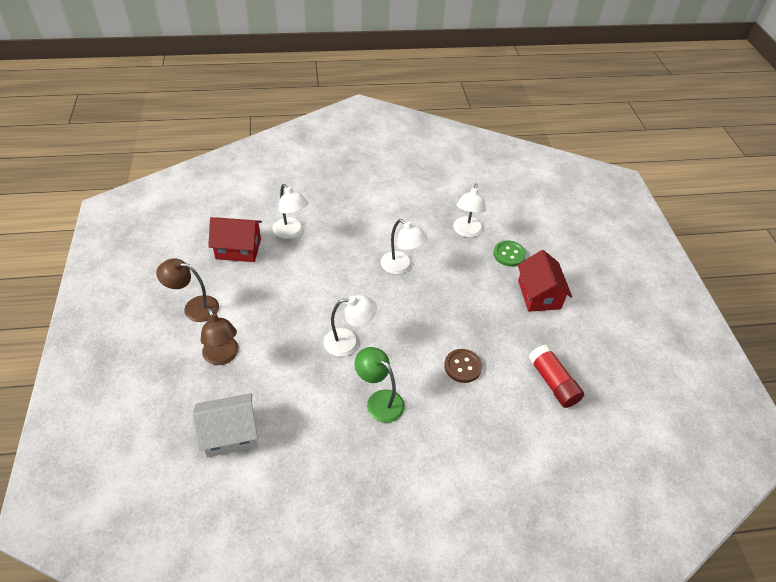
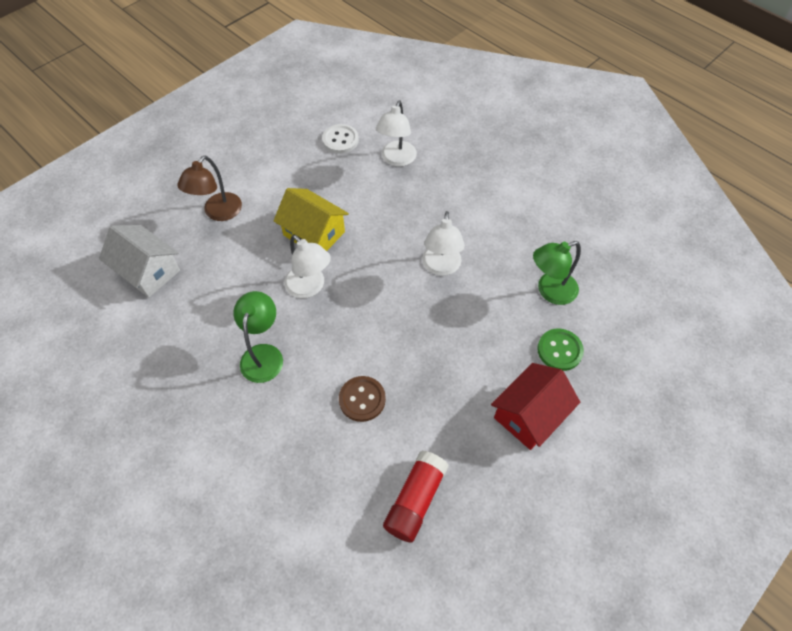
camera: 55 degrees right, 10 degrees up
(194, 307) = (251, 159): brown lamp -> none
(238, 249) = (340, 140): red house -> white button
(305, 312) = (314, 233): none -> yellow house
(466, 232) = (550, 291): white lamp -> green lamp

